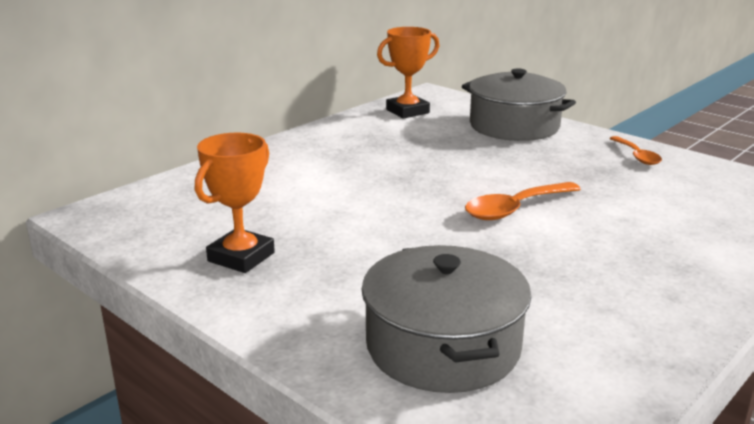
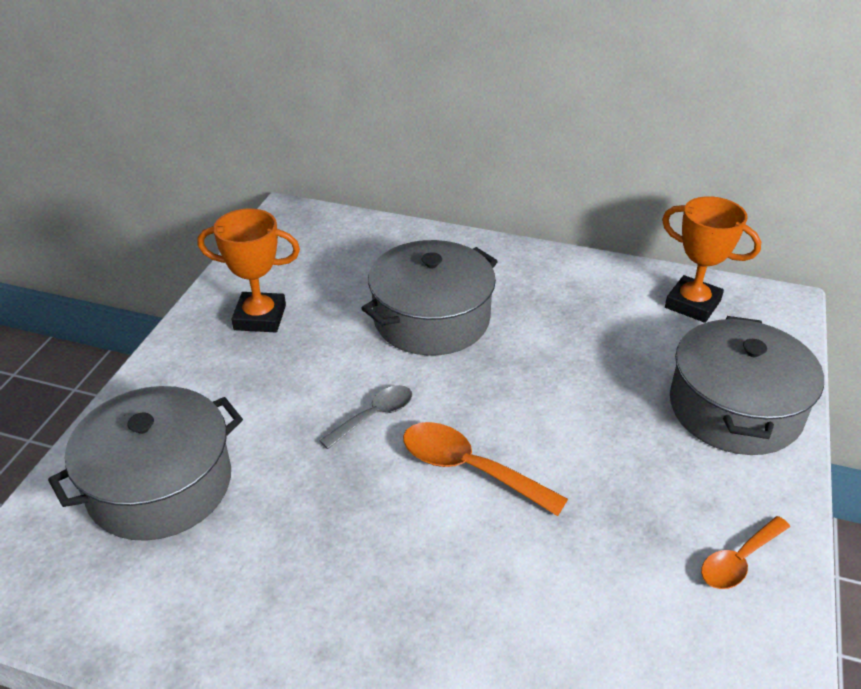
camera: 65 degrees right, 15 degrees up
(331, 187) = (431, 319): none -> grey pot
(430, 231) = (374, 416): none -> grey spoon

